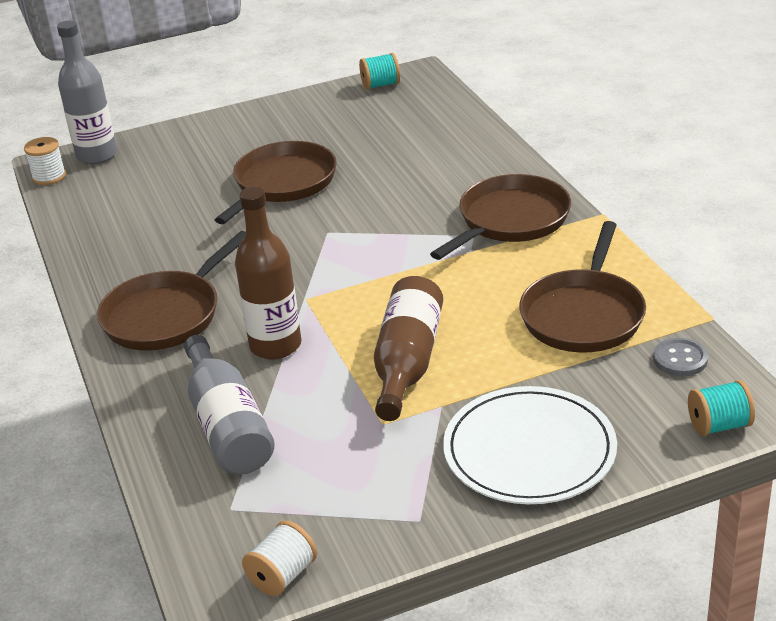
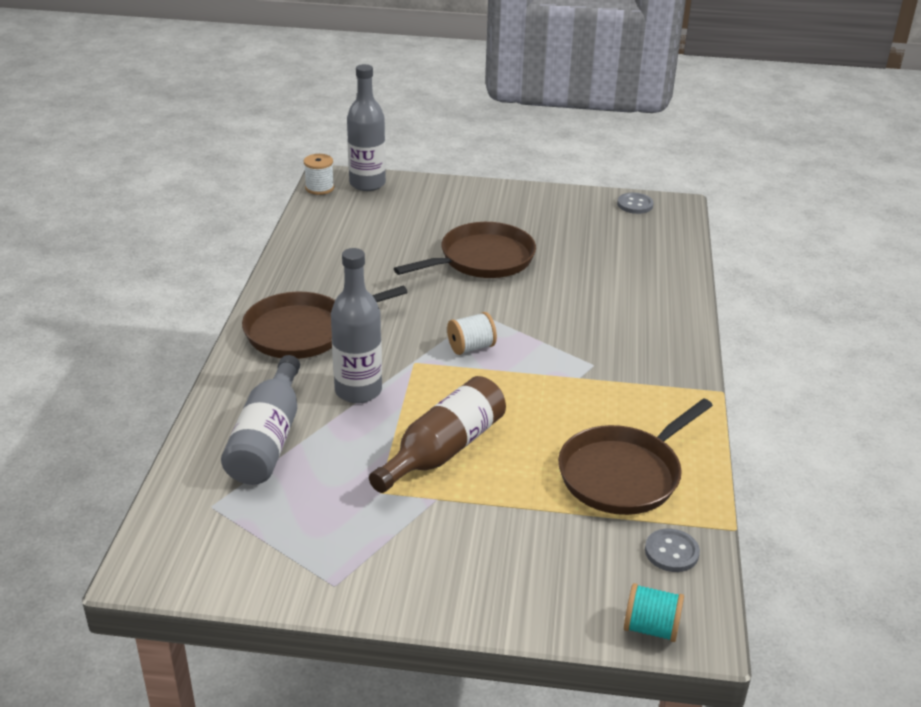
camera: 25 degrees right, 0 degrees up
(275, 345) = (358, 391): brown bottle -> grey bottle
(282, 575) = (199, 577): white spool -> white spool (471, 347)
(380, 85) = (635, 205): turquoise spool -> grey button
(510, 220) = (637, 364): brown pan -> none
(529, 450) = (471, 570): white plate -> none

